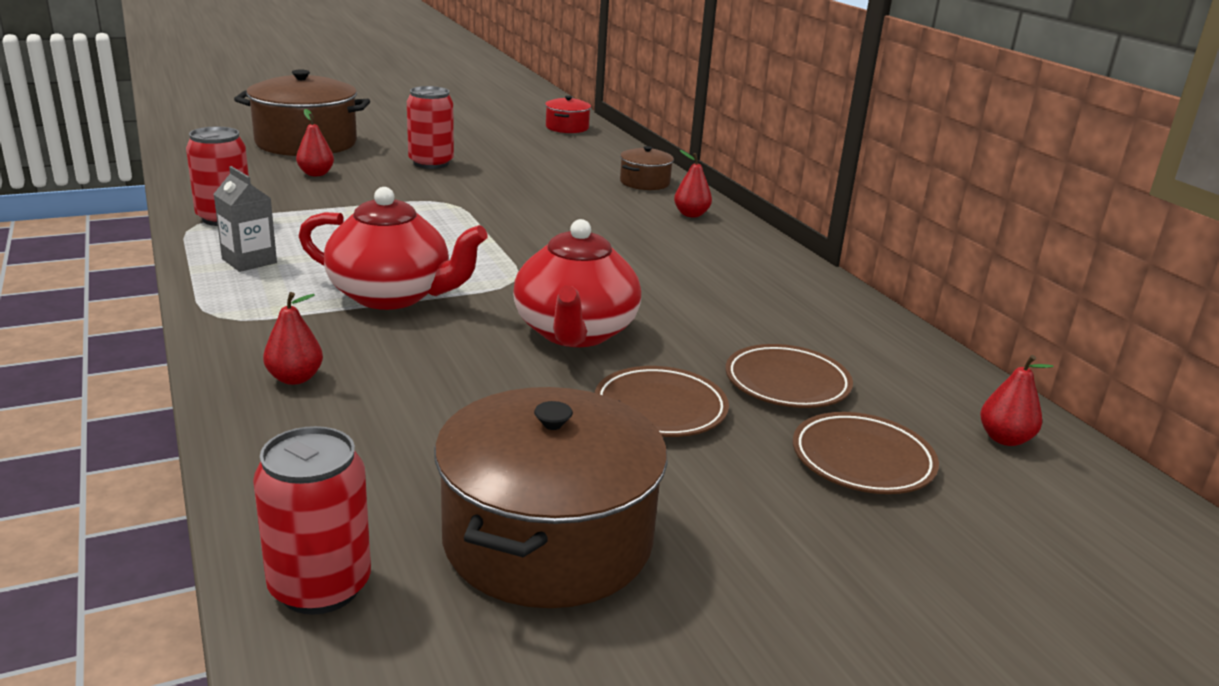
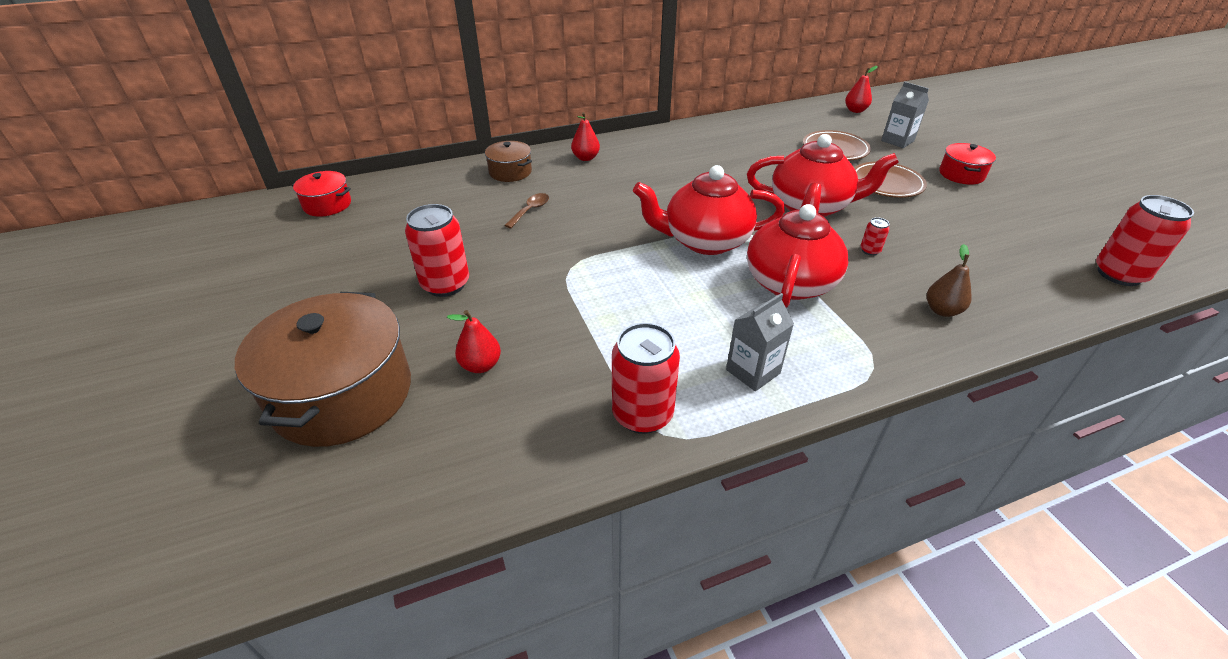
camera: 85 degrees left, 15 degrees up
(295, 378) = (942, 310): red pear -> brown pear
(449, 355) = (870, 250): none -> red can
(488, 261) = (705, 241): none -> red teapot
(547, 539) = (1026, 216): brown pot -> none
(559, 189) = (530, 210): none -> brown spoon
(720, 504) = (961, 174): none -> red pot
(862, 460) = (897, 141): brown plate -> grey carton

